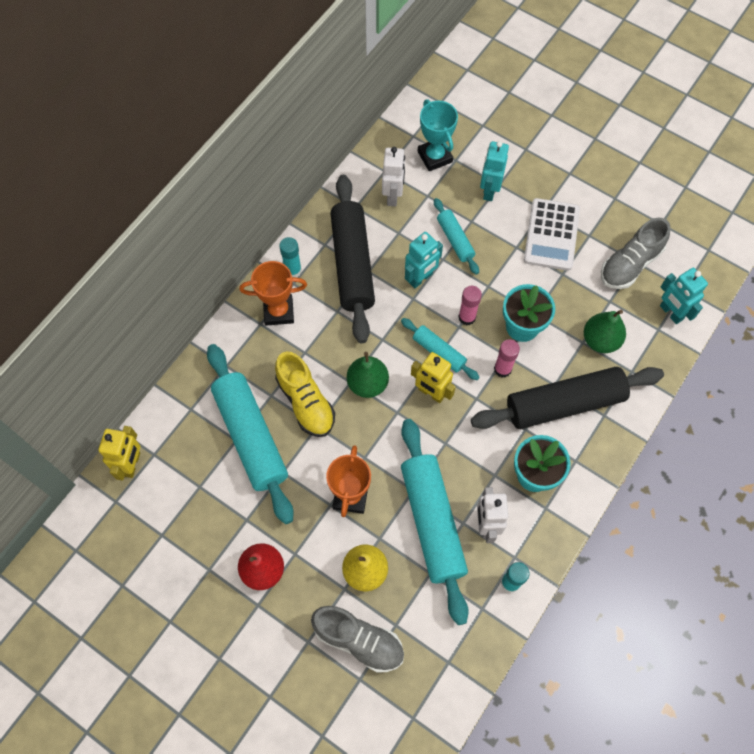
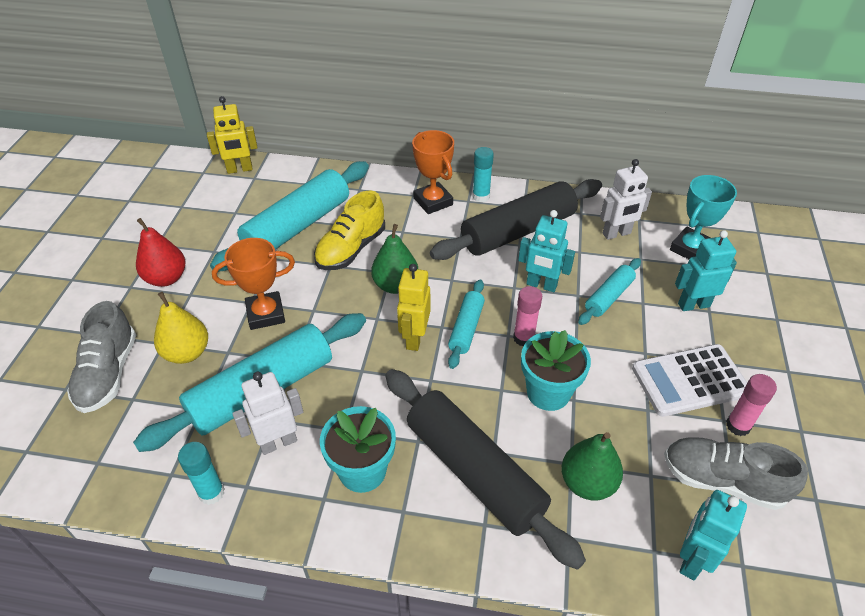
camera: 65 degrees right, 20 degrees down
(502, 369) = (481, 392): pink glue stick -> pink glue stick (738, 426)

